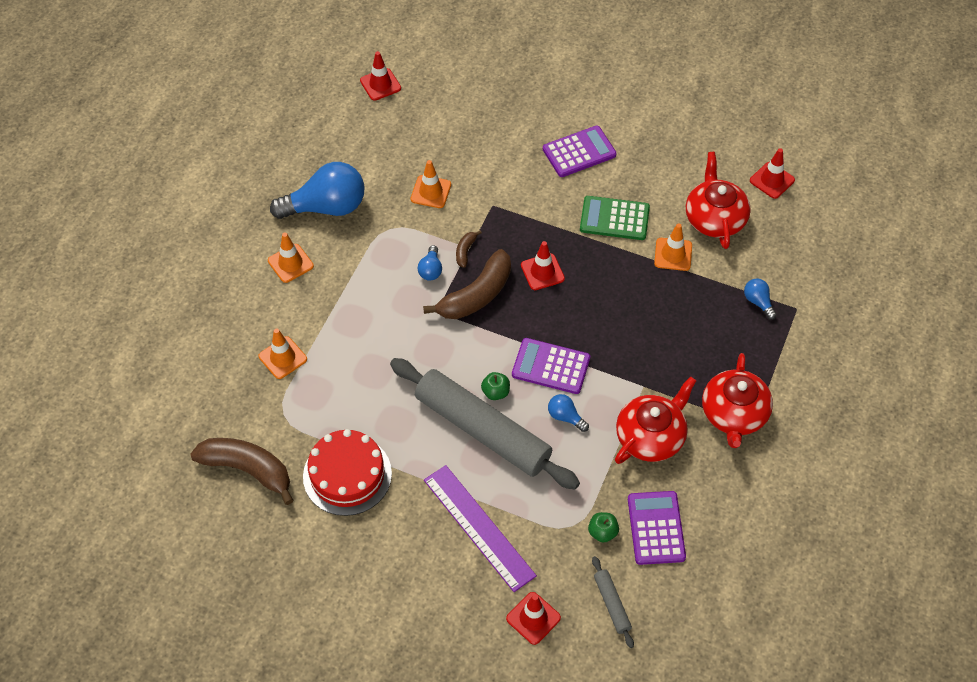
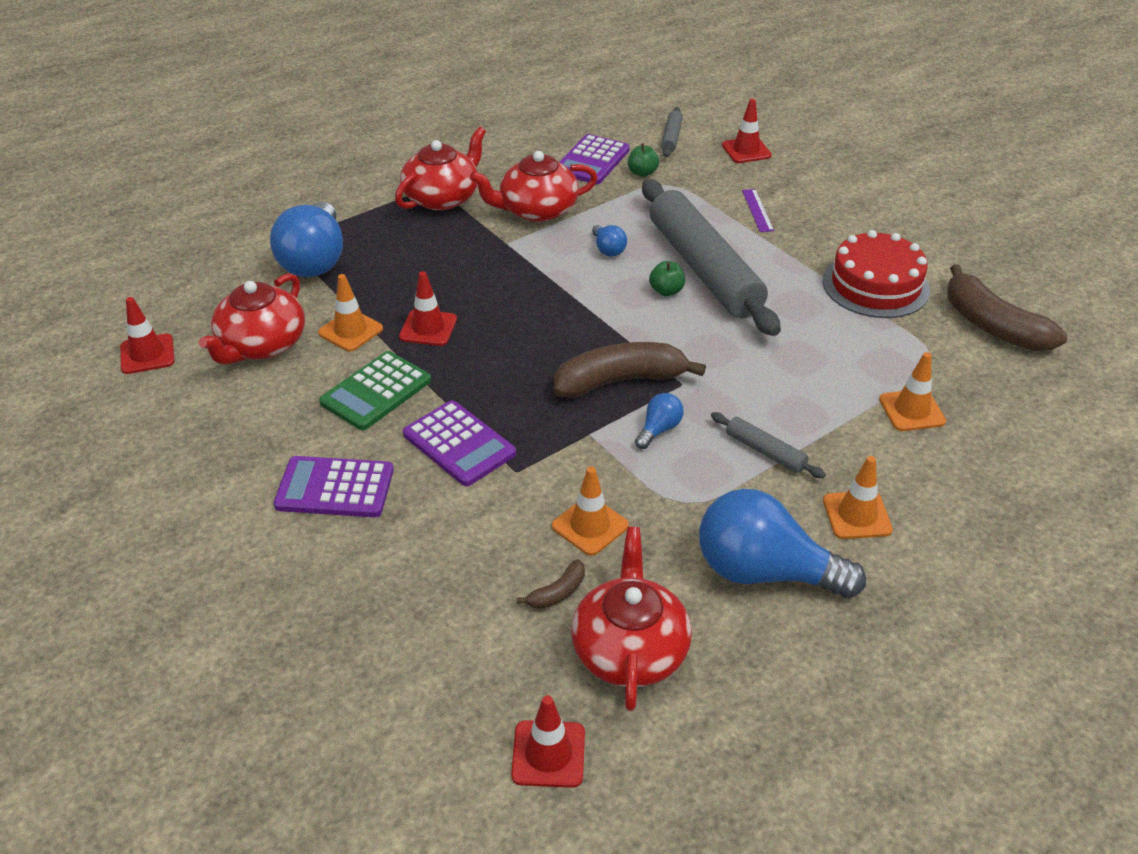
camera: 150 degrees left, 15 degrees down
(360, 283) = (765, 451): none -> grey rolling pin
(372, 140) = (630, 649): none -> red teapot
(465, 251) = (597, 432): brown banana -> brown banana (557, 593)
(478, 527) = (757, 210): purple ruler -> purple ruler, size x0.47
(542, 272) = (519, 373): red traffic cone -> red traffic cone (428, 328)
(551, 366) = (588, 289): purple calculator -> purple calculator (459, 444)
(614, 218) = (376, 391): green calculator -> green calculator turned 90 degrees clockwise
(758, 302) = (315, 260): blue light bulb -> blue light bulb, size x2.24

